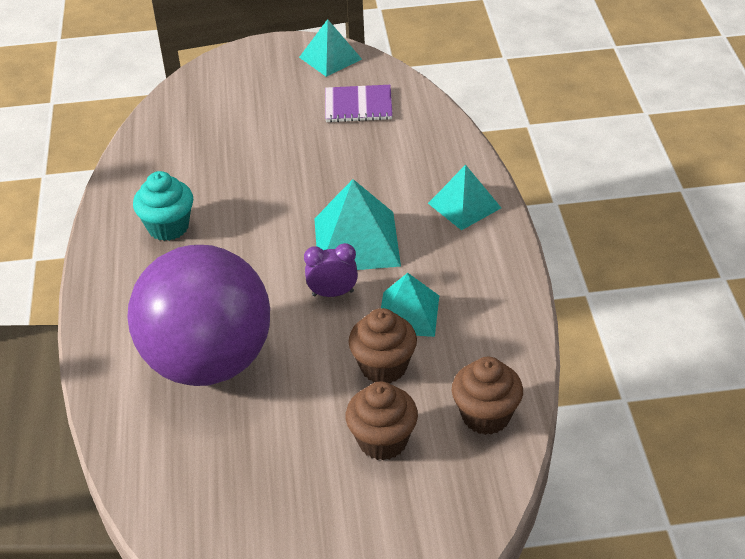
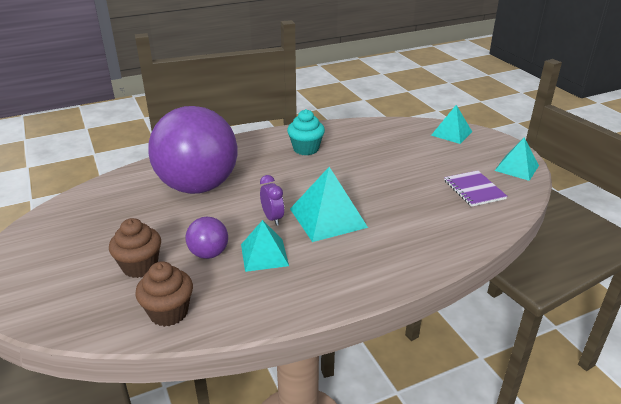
camera: 70 degrees right, 10 degrees down
(383, 367) = (209, 253): brown cupcake -> purple ball
(464, 205) = (396, 260): turquoise pyramid -> turquoise pyramid (451, 133)

